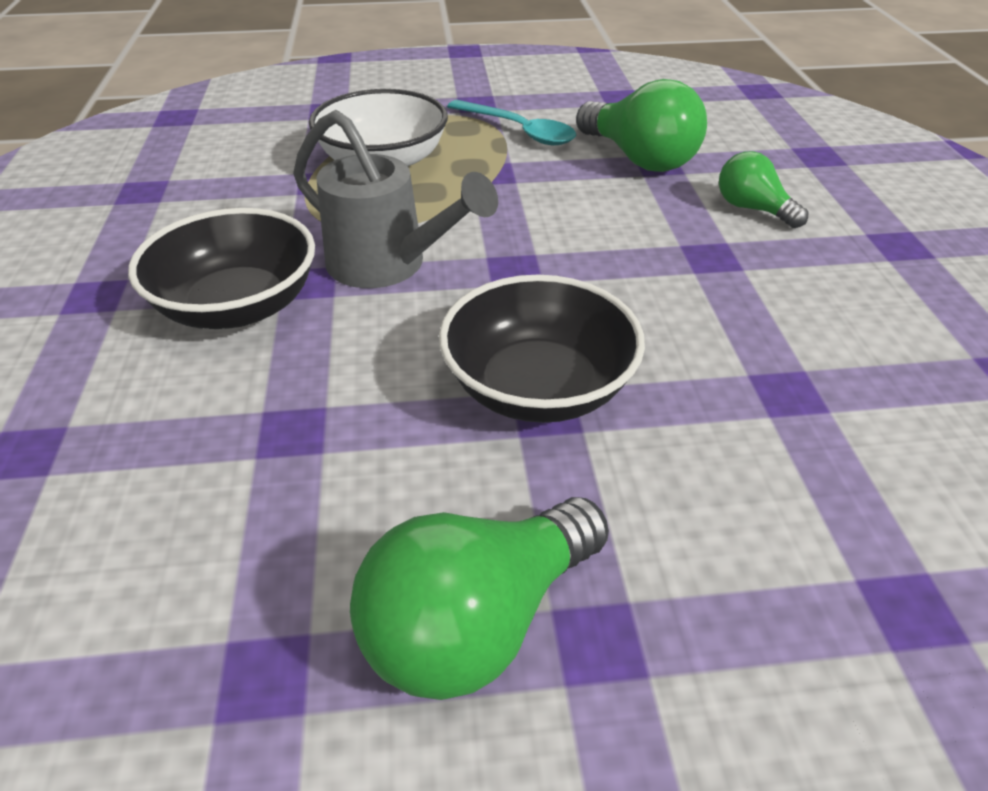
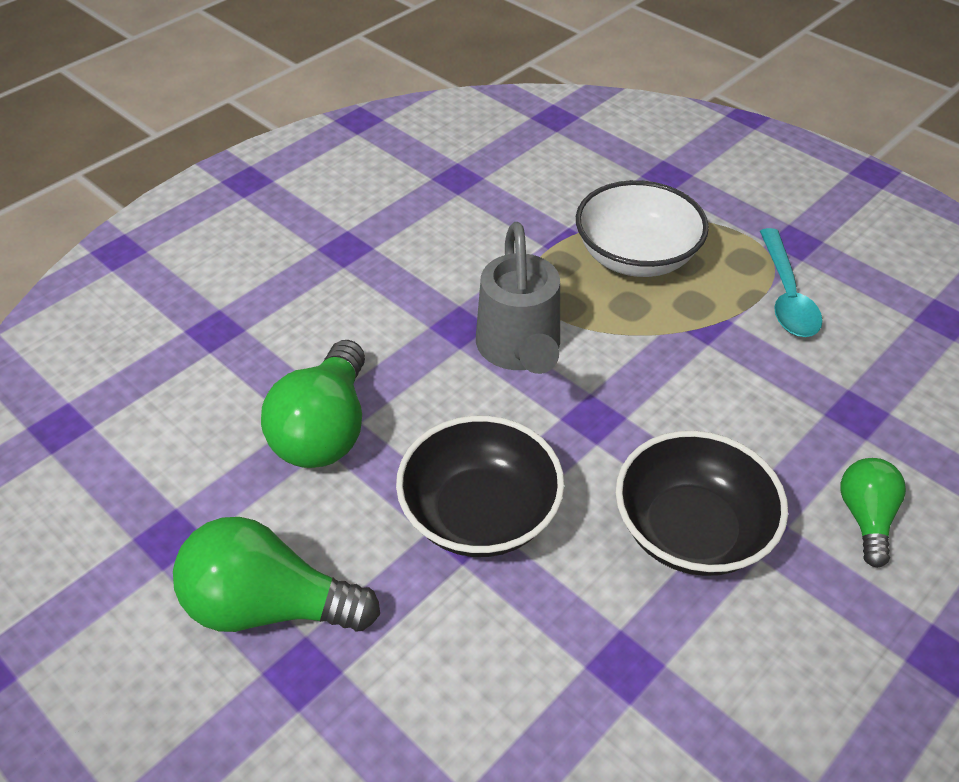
camera: 50 degrees right, 5 degrees up
(238, 306) = (402, 314): black bowl -> black bowl (691, 530)
(639, 159) = (848, 396): green light bulb -> green light bulb (325, 429)

